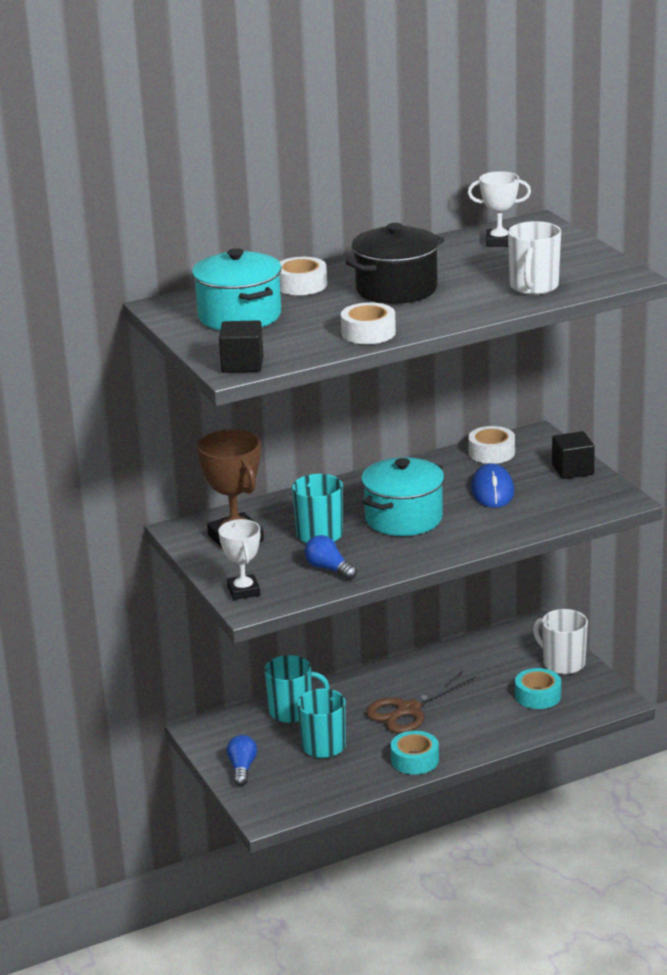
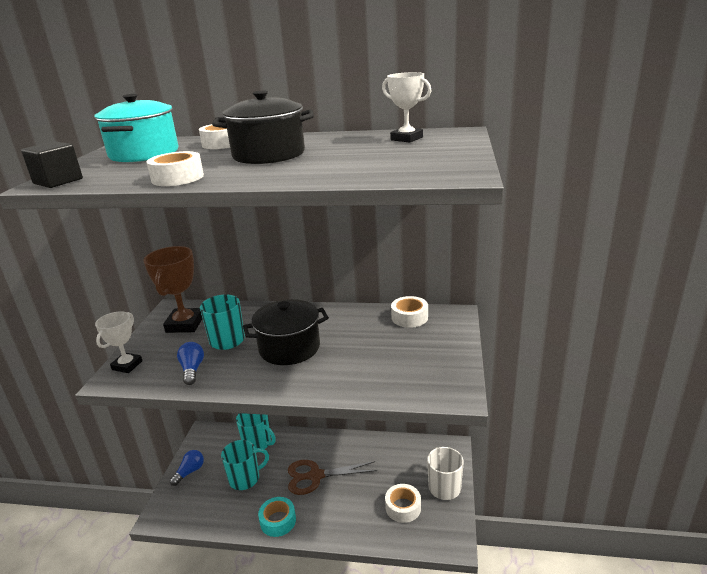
camera: 35 degrees right, 0 degrees up
(404, 518) = (289, 348): turquoise pot -> black pot
(492, 491) = (372, 348): blue mouse -> none
(534, 287) = (366, 170): white mug -> none
(538, 696) = (403, 507): turquoise tape -> white tape
(572, 470) = (450, 351): black cube -> none

